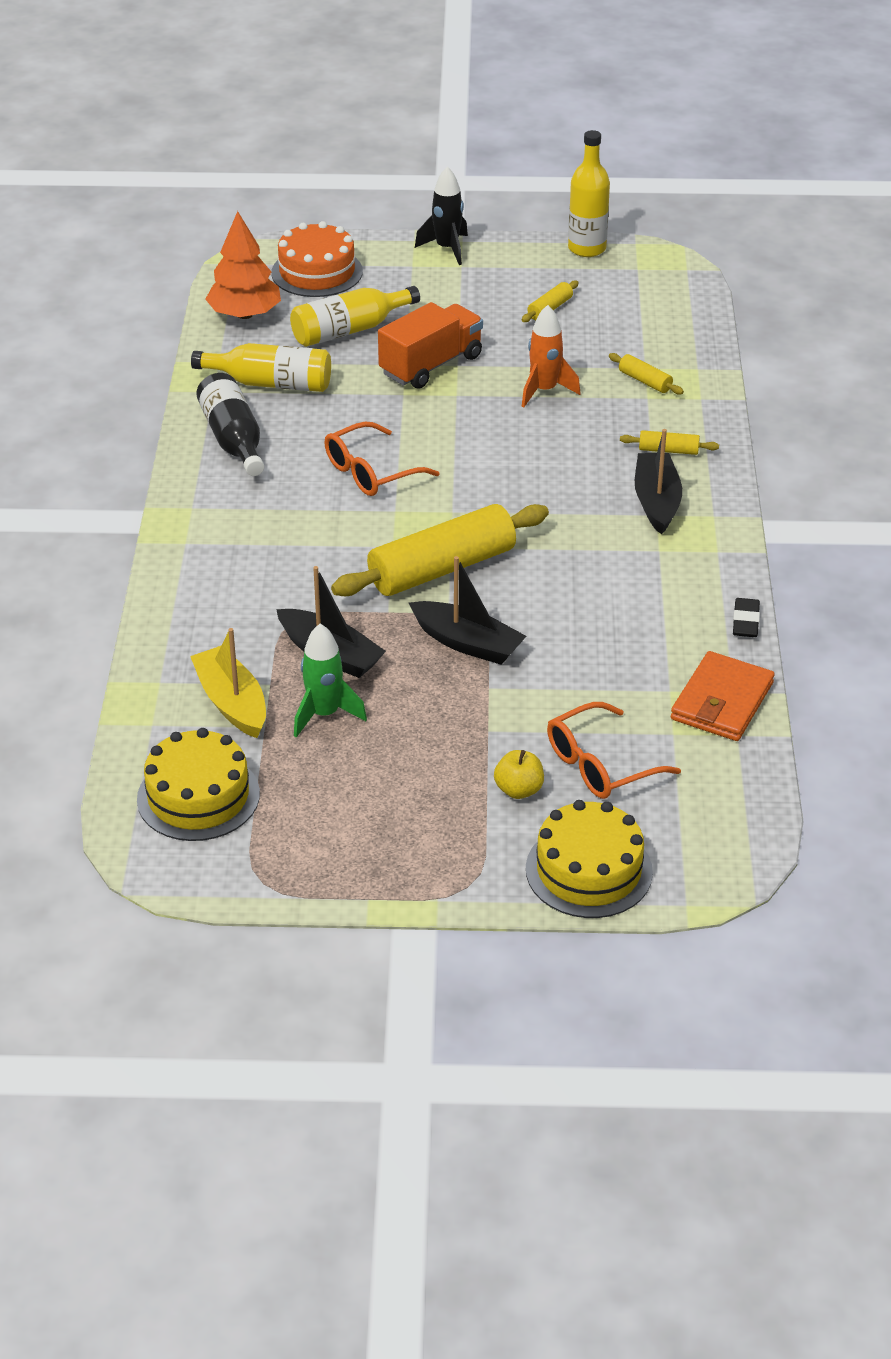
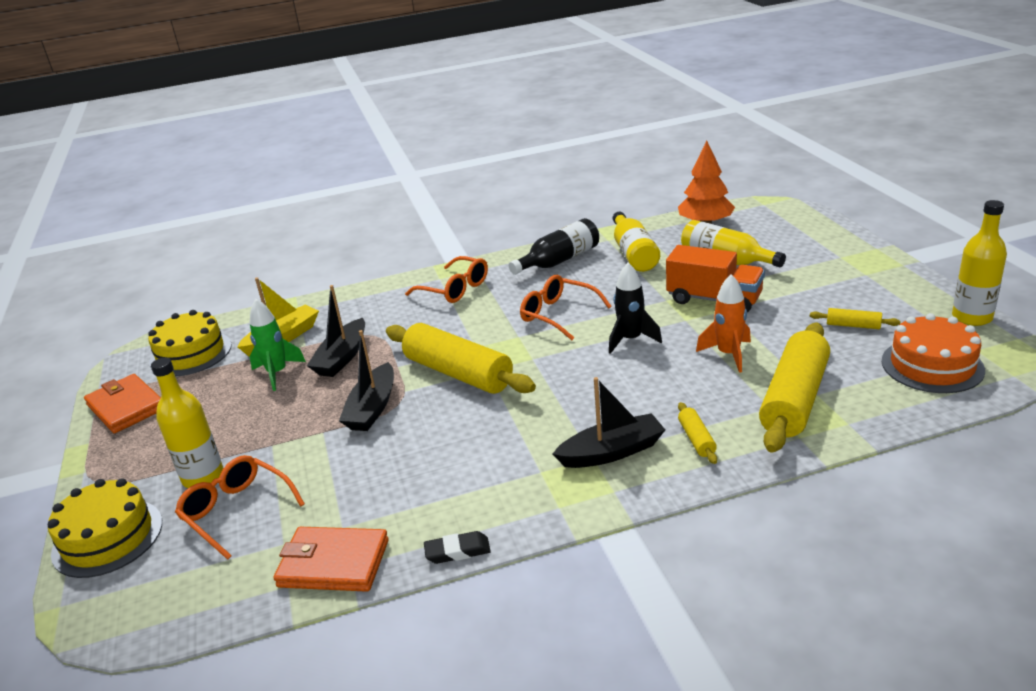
camera: 75 degrees right, 10 degrees down
(231, 535) = (455, 289): none -> orange glasses
(302, 863) = (126, 407): none -> orange wallet
(317, 272) = (786, 229): orange cake -> orange cake (932, 365)
(447, 249) = (882, 262): black rocket -> black rocket (631, 340)
(519, 790) = (203, 477): yellow apple -> yellow bottle
(645, 381) = (794, 399): yellow rolling pin -> yellow rolling pin, size x2.33

